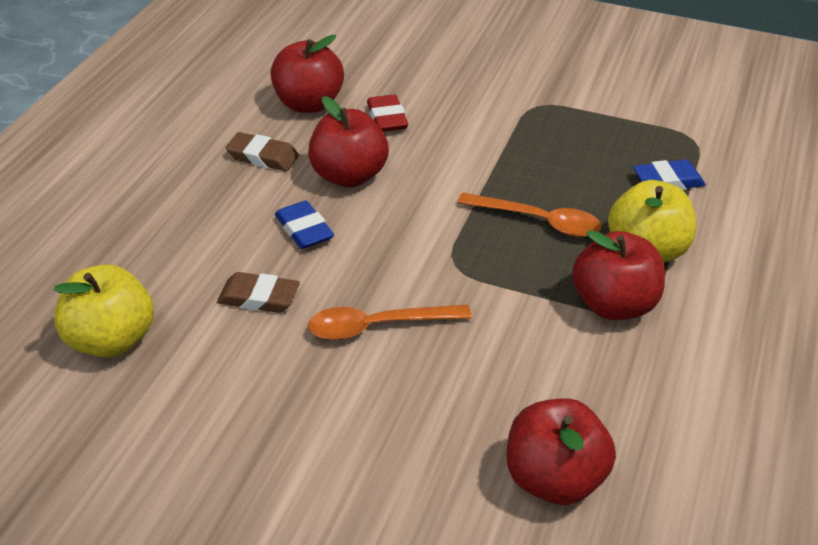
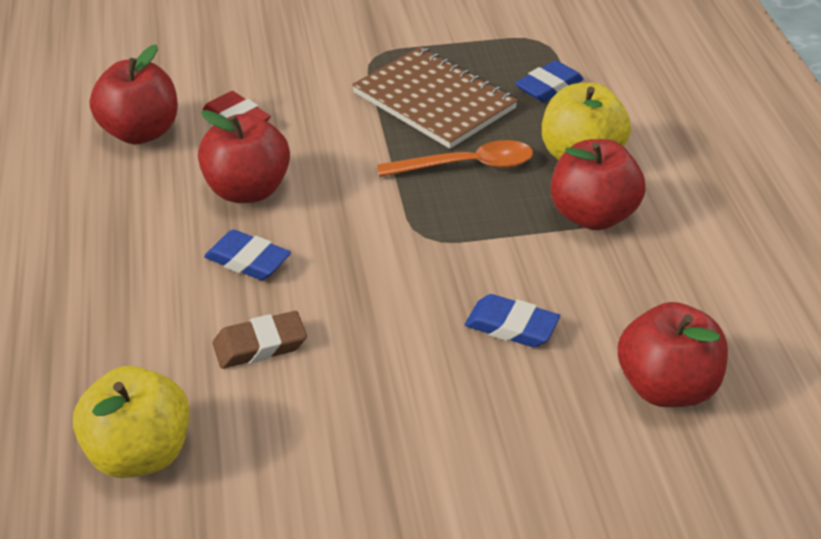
camera: 30 degrees left, 0 degrees up
(263, 157) = (138, 204): brown eraser -> none
(378, 326) = (401, 323): orange spoon -> none
(464, 368) = (511, 326): none -> blue eraser
(556, 158) = (434, 101): none -> brown notebook

